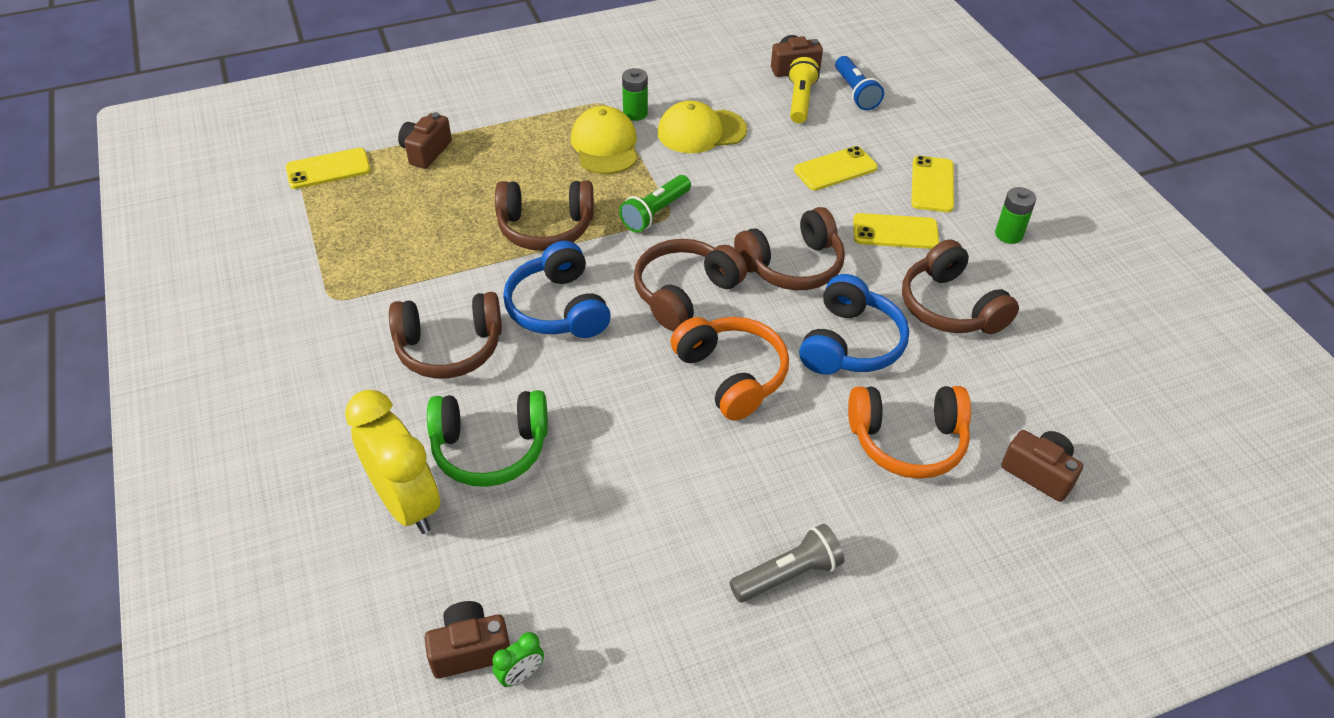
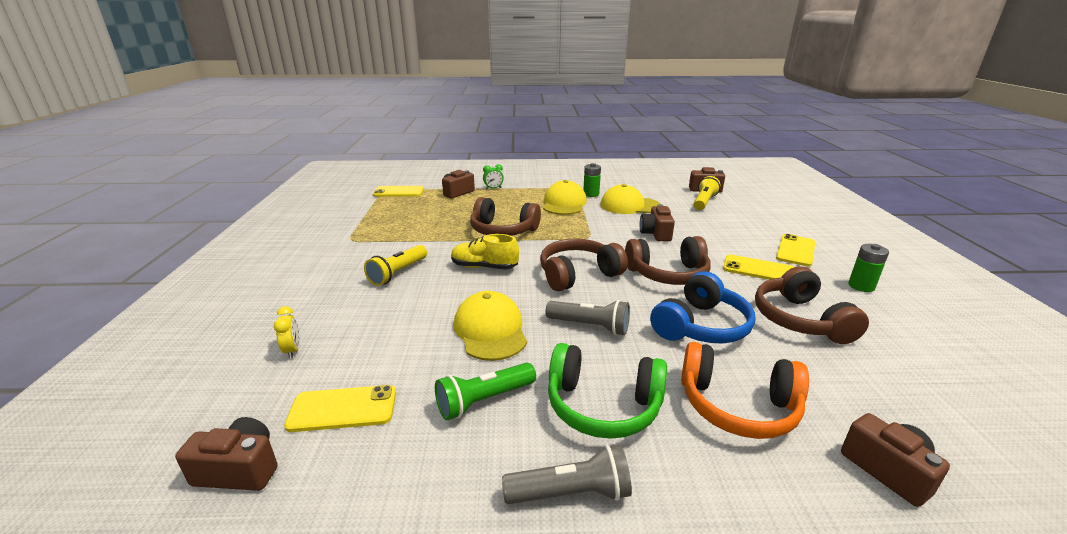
camera: 20 degrees right, 20 degrees down
(407, 503) = (293, 350): yellow clock -> yellow clock, size x0.41
(449, 348) = (398, 273): brown headphones -> yellow flashlight
(490, 448) = (378, 331): green headphones -> green headphones (603, 405)
(521, 675) = (260, 508): green clock -> green clock (493, 188)
(558, 308) = (484, 267): blue headphones -> yellow shoe
(622, 411) = (490, 330): none -> yellow cap
(655, 213) = (579, 235): green flashlight -> green flashlight (484, 401)
(731, 375) = (590, 326): orange headphones -> grey flashlight
(755, 188) = (656, 234): none -> brown camera
(835, 169) = (719, 233): yellow phone -> yellow phone (343, 409)
(855, 92) = (745, 203): blue flashlight -> none

